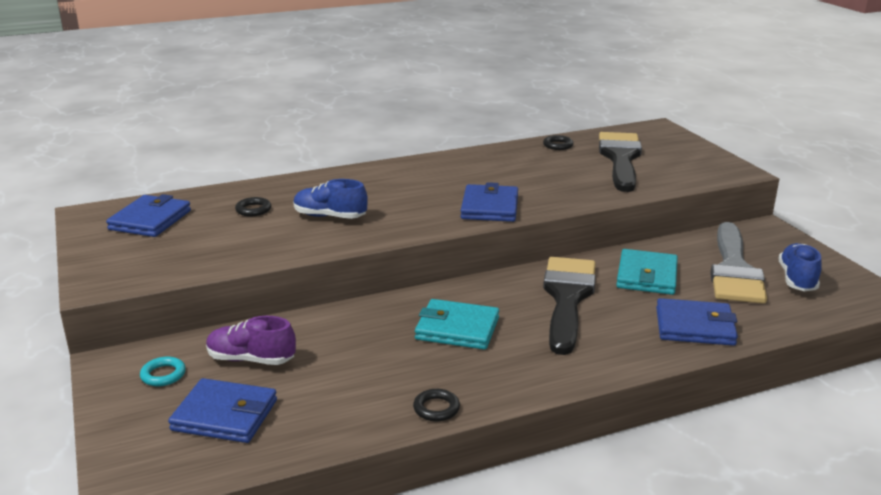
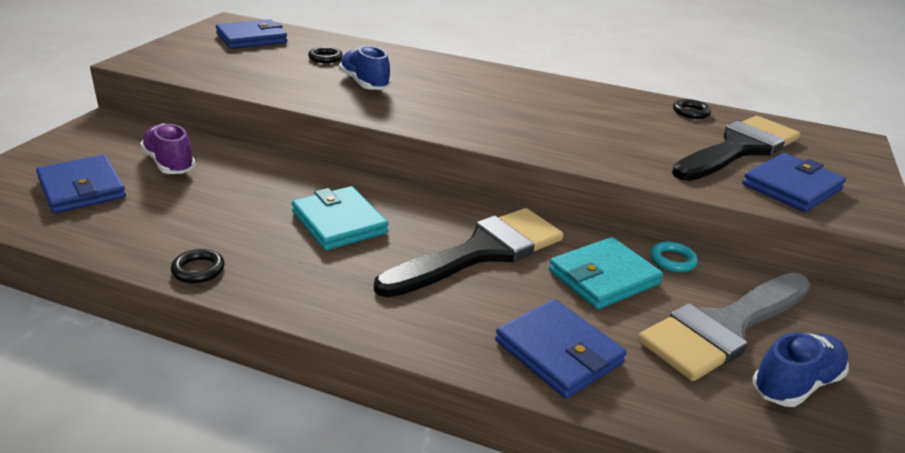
camera: 40 degrees right, 5 degrees up
(163, 375) = (109, 144): turquoise ring -> turquoise ring (672, 260)
(489, 207) = (505, 131): blue wallet -> blue wallet (791, 187)

